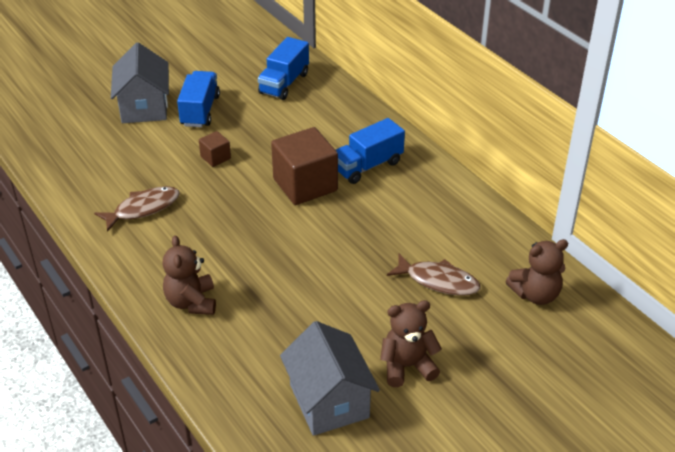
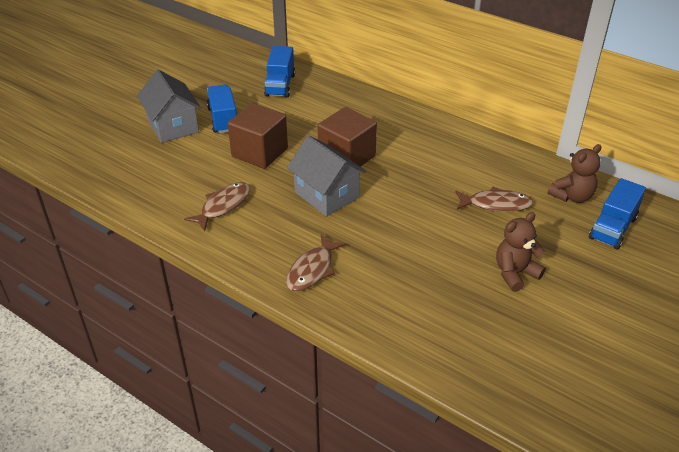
camera: 20 degrees left, 0 degrees up
(191, 302) = (312, 270): brown teddy bear -> brown fish
(215, 157) = (259, 152): brown cube -> brown cube, size x2.12
(329, 401) = (473, 316): grey house -> grey house (326, 195)
(367, 166) = (386, 132): blue truck -> blue truck (612, 228)

